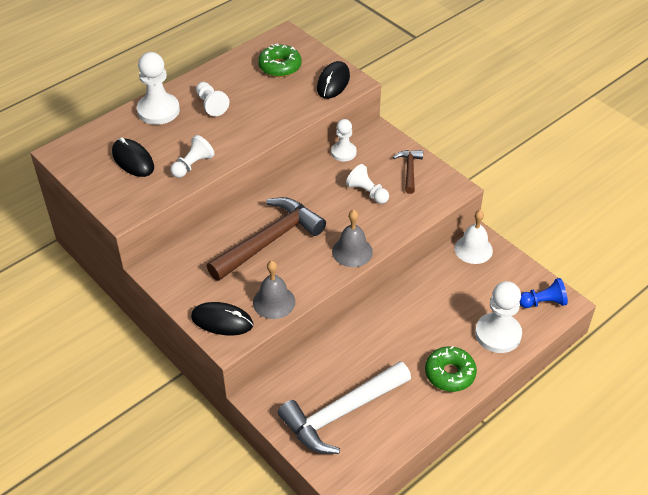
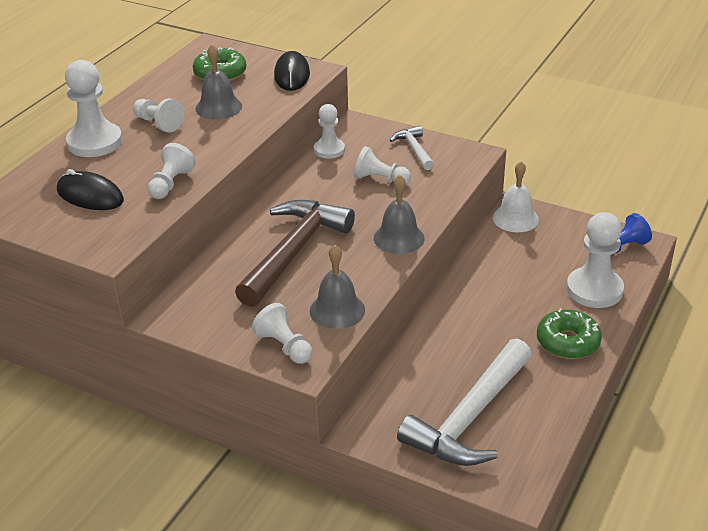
camera: 20 degrees left, 10 degrees down
(222, 321) = (284, 346): black mouse -> white pawn
(262, 100) = (218, 107): none -> grey bell
(409, 170) = (414, 149): brown hammer -> white hammer

